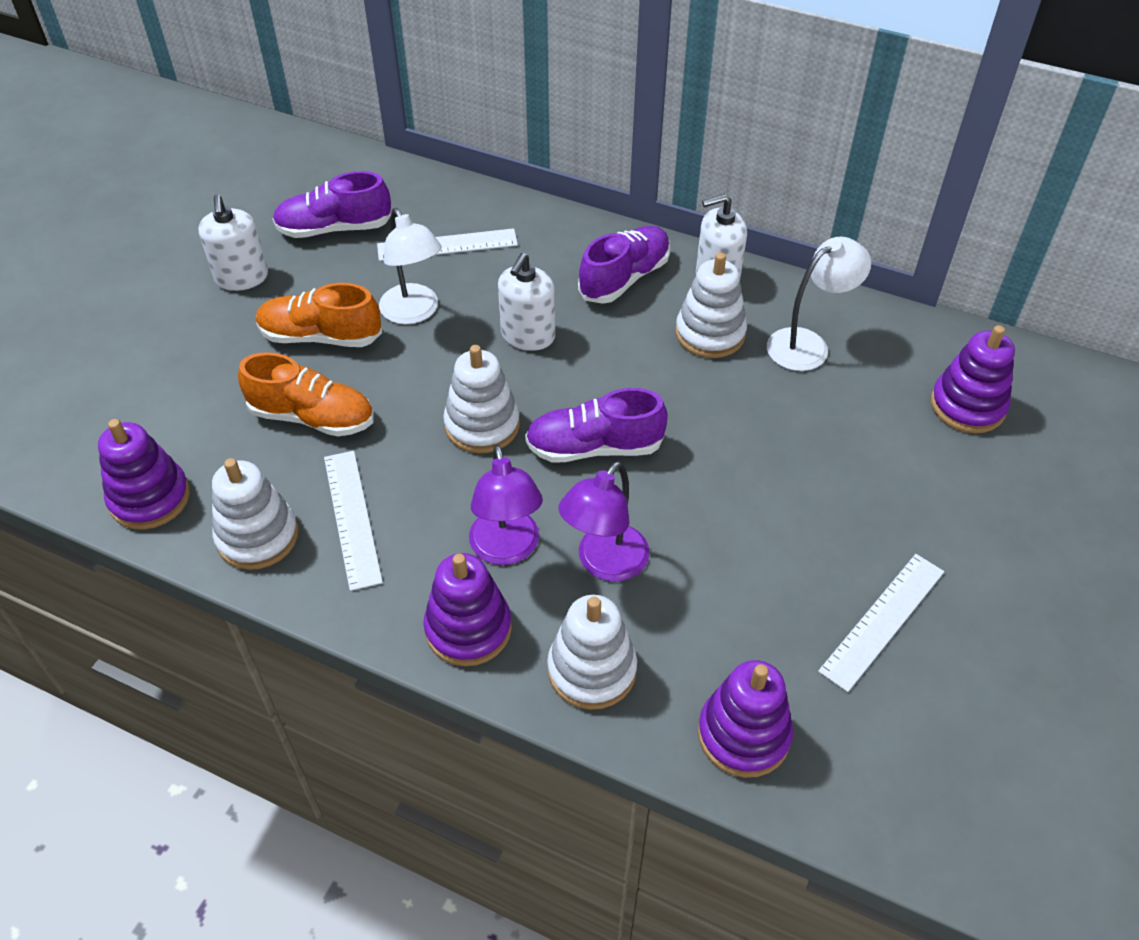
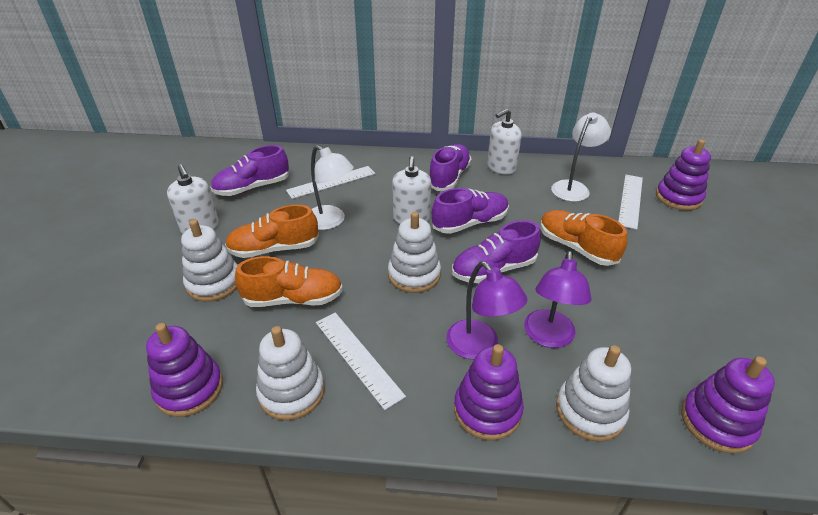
camera: 20 degrees left, 10 degrees down
(607, 366) = (470, 223): none -> purple shoe
(710, 334) = (517, 194): white stacking toy -> white stacking toy (214, 283)
(737, 446) = (576, 247): none -> orange shoe
(882, 620) = (734, 321): white ruler -> white ruler (630, 200)

